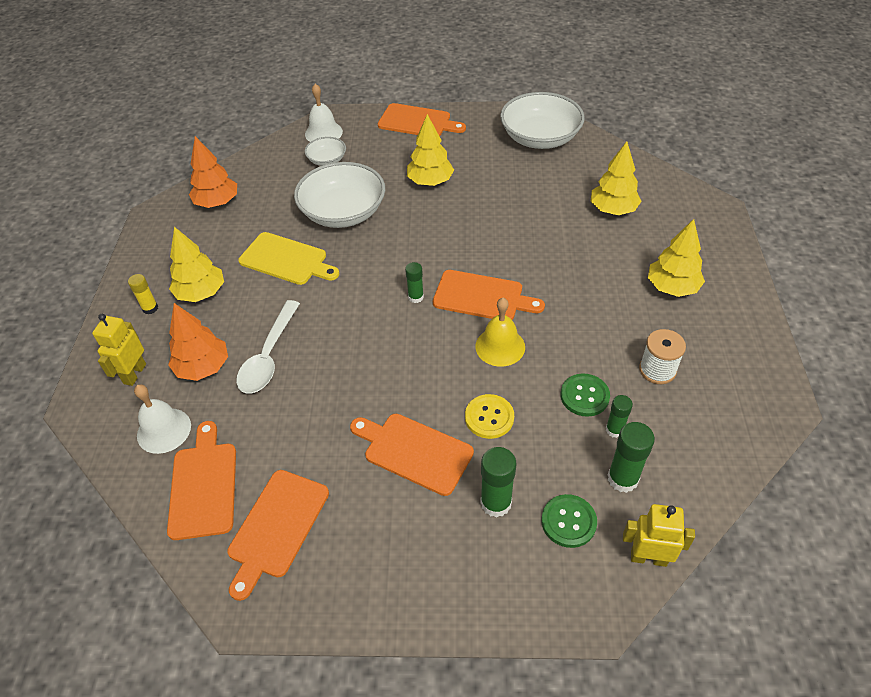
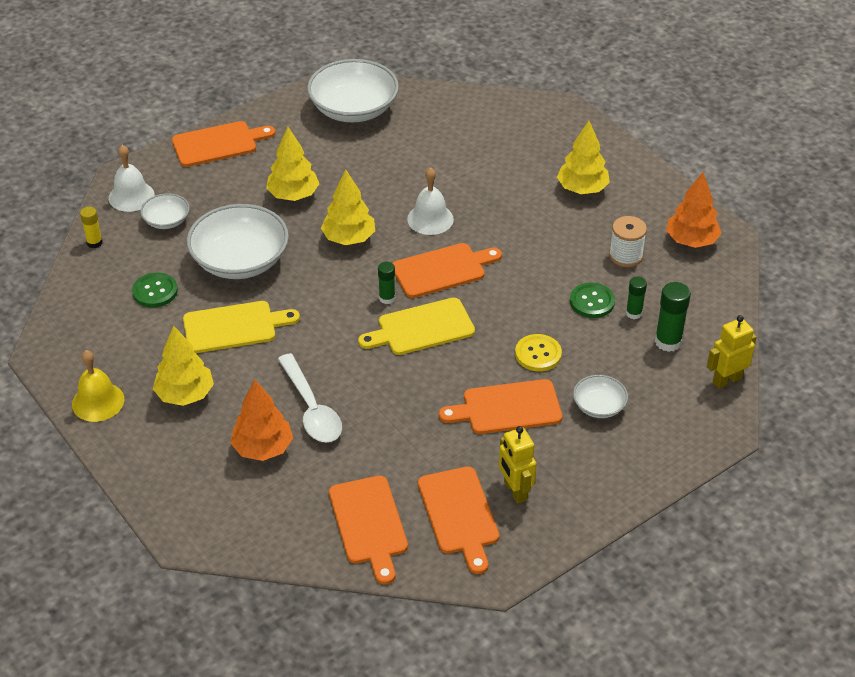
camera: 40 degrees left, 5 degrees down
(134, 374) = (205, 487): yellow robot -> yellow robot (515, 491)
(150, 308) = (150, 432): yellow glue stick -> yellow glue stick (94, 243)
(164, 430) = (287, 510): white bell -> white bell (430, 219)
(203, 485) = (369, 524): orange cutting board -> orange cutting board turned 150 degrees counterclockwise
(217, 203) = (99, 312): orange tree -> orange tree (691, 241)
(416, 337) = (421, 328): none -> yellow cutting board
(496, 503) = (599, 406): green glue stick -> white bowl
(500, 346) = (495, 300): yellow bell -> yellow bell (98, 402)
(568, 521) = (658, 389): green button -> green button (155, 291)
(613, 210) = (479, 147): yellow tree -> yellow tree (349, 238)

